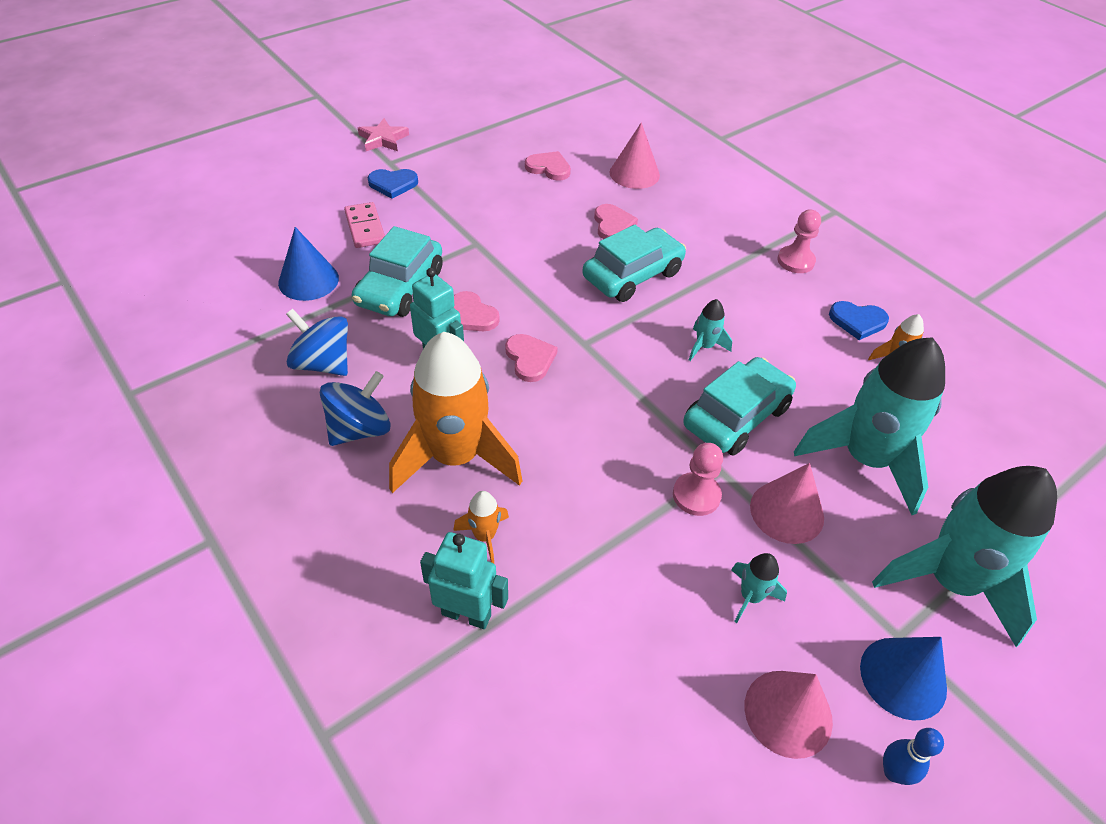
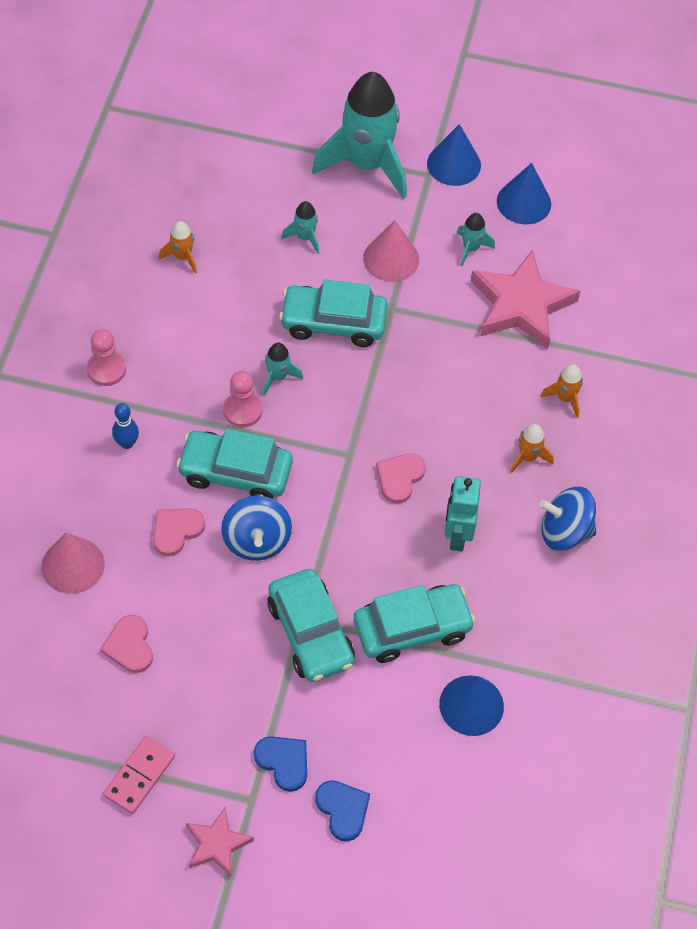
camera: 130 degrees left, 10 degrees up
(323, 363) = (538, 608): blue spinning top -> blue spinning top (256, 540)
(365, 227) = (367, 726): pink domino -> pink domino (139, 776)
(456, 457) = (528, 457): orange rocket -> orange rocket, size x0.42
(461, 240) = (310, 633): none -> turquoise car
(466, 614) = (619, 371): turquoise robot -> none
(471, 315) = (393, 551): pink heart -> none
(633, 587) = (521, 305): none -> pink star
(696, 495) = (424, 310): pink pawn -> pink pawn (242, 410)
(788, 713) = (524, 202): pink cone -> blue cone
(857, 321) = (154, 296): blue heart -> blue heart (343, 810)
(865, 459) = (305, 237): turquoise rocket -> turquoise rocket, size x0.42
(893, 772) = (511, 150): blue bowling pin -> blue bowling pin (127, 443)

